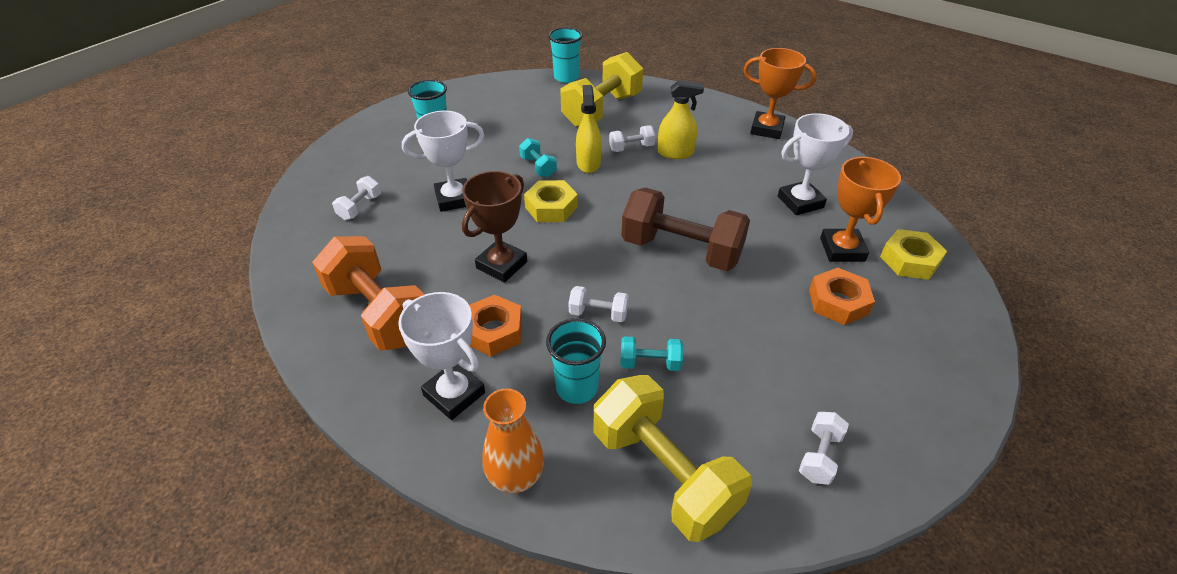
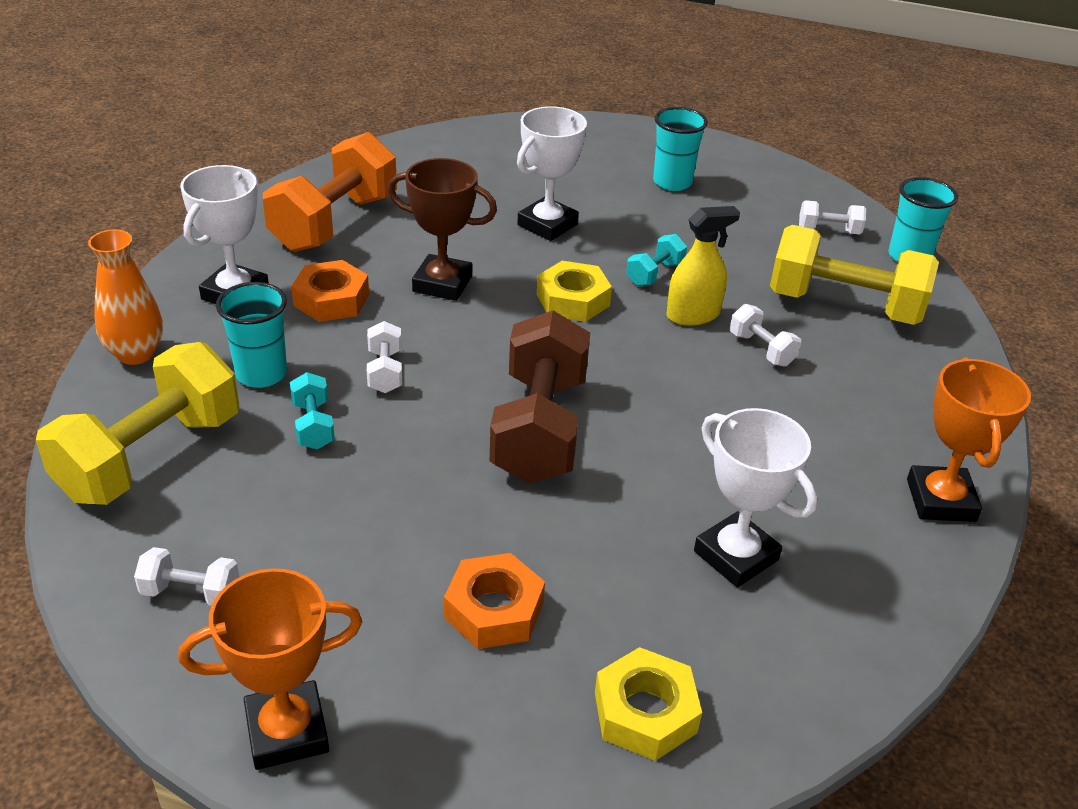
camera: 70 degrees right, 5 degrees down
(360, 207) = (497, 169): white dumbbell -> white dumbbell (828, 231)
(454, 199) = (547, 225): white trophy -> white trophy turned 75 degrees clockwise
(675, 153) = (781, 396): yellow spray bottle -> none
(842, 249) = (630, 614): orange trophy -> orange trophy (287, 731)

